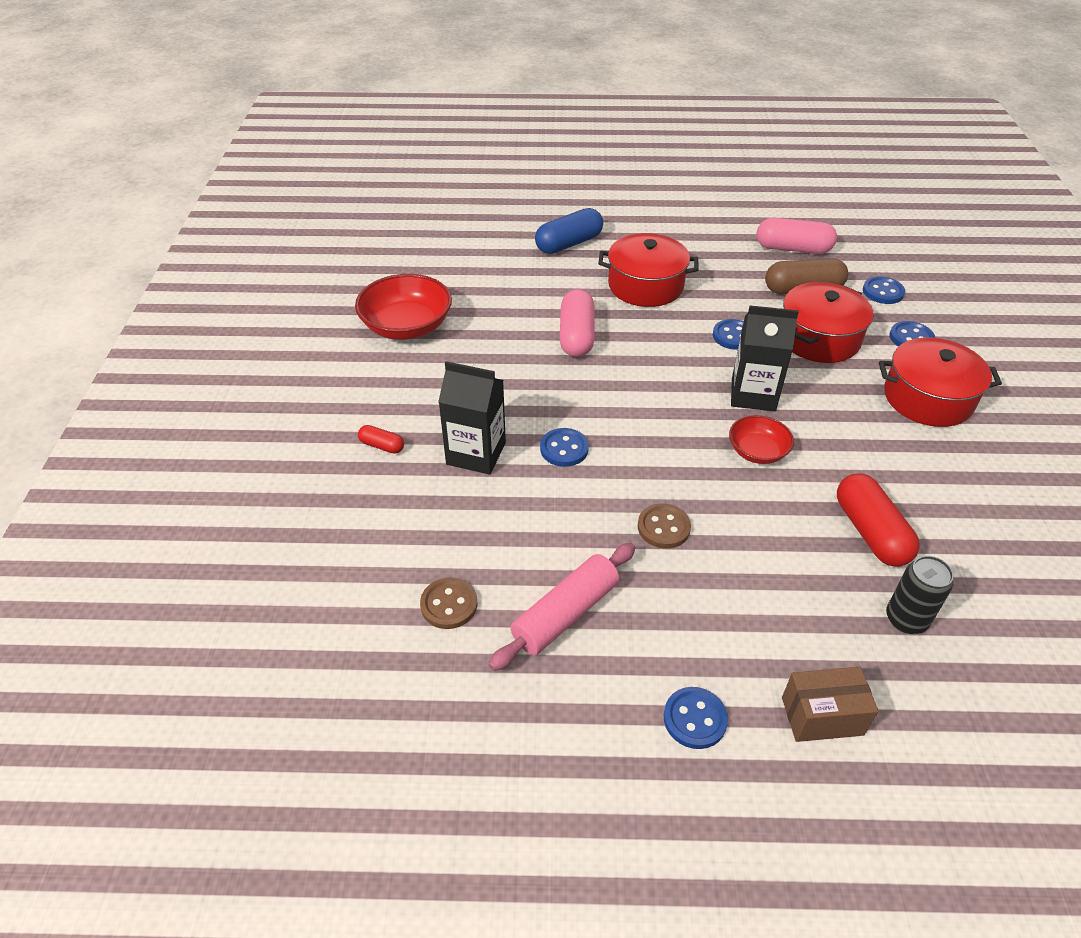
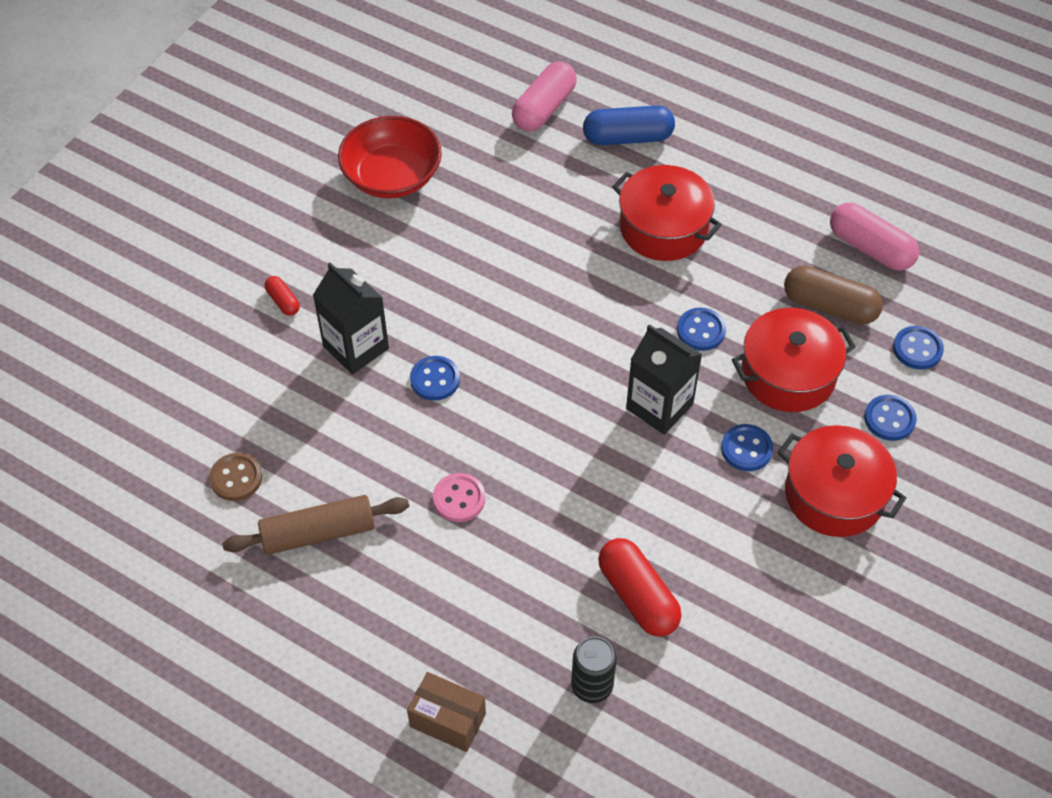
camera: 30 degrees right, 10 degrees up
(565, 614) = (318, 533): pink rolling pin -> brown rolling pin
(576, 336) = (543, 259): pink capsule -> pink capsule (544, 108)
(663, 527) = (459, 499): brown button -> pink button
(695, 719) = (349, 668): blue button -> blue button (746, 449)
(757, 451) = (608, 468): red bowl -> none
(870, 532) = (638, 596): red capsule -> red capsule turned 45 degrees counterclockwise

